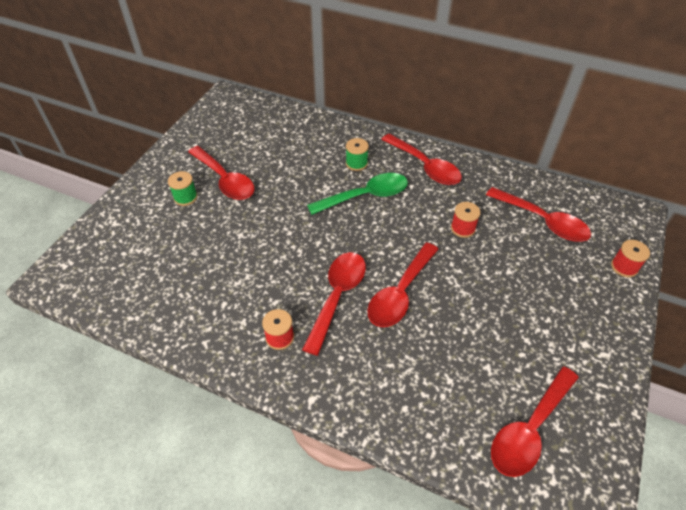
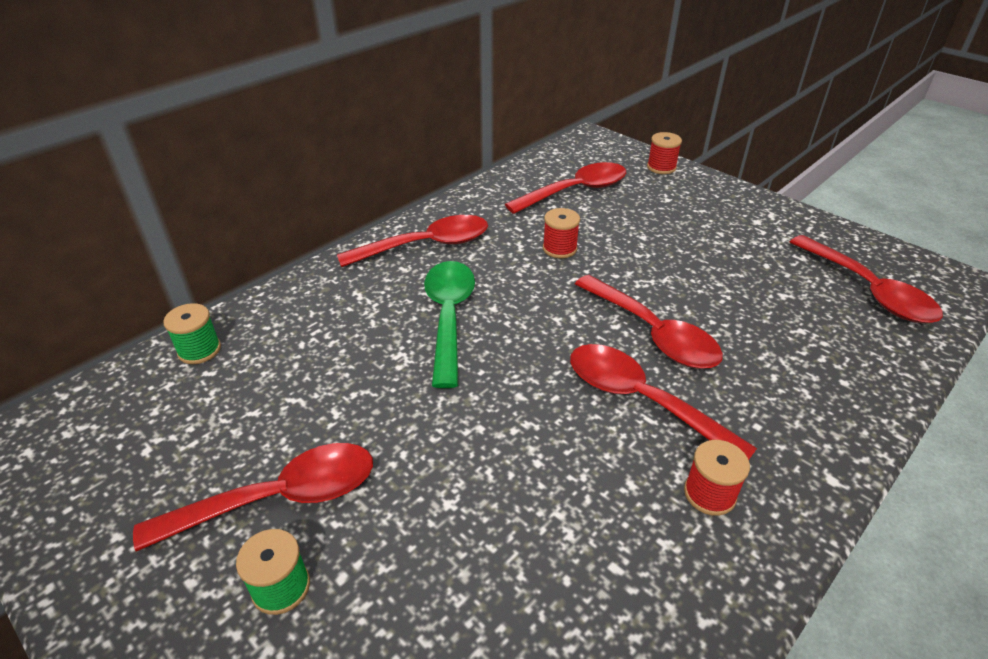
camera: 70 degrees left, 10 degrees down
(356, 163) = (370, 307): green spool -> green spool (199, 350)

